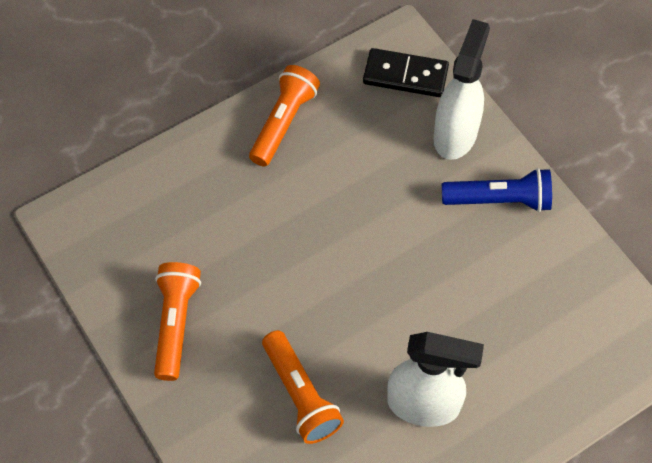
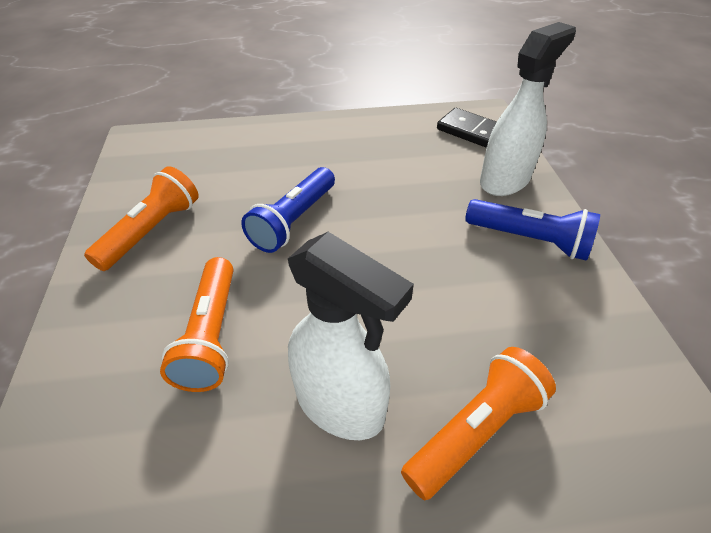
camera: 25 degrees right, 15 degrees down
(283, 123) = (354, 133): orange flashlight -> orange flashlight (475, 430)
(293, 260) = (293, 221): none -> blue flashlight

